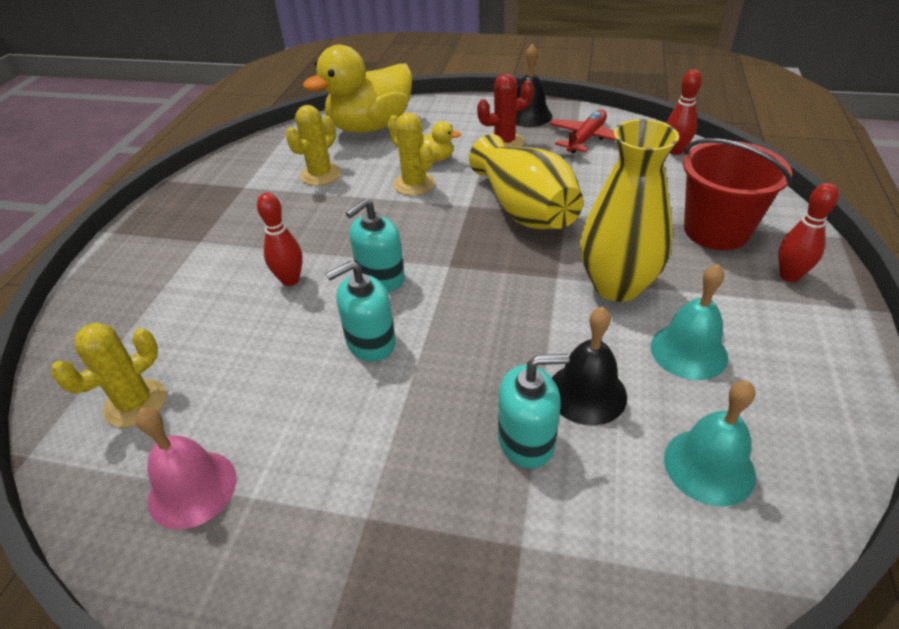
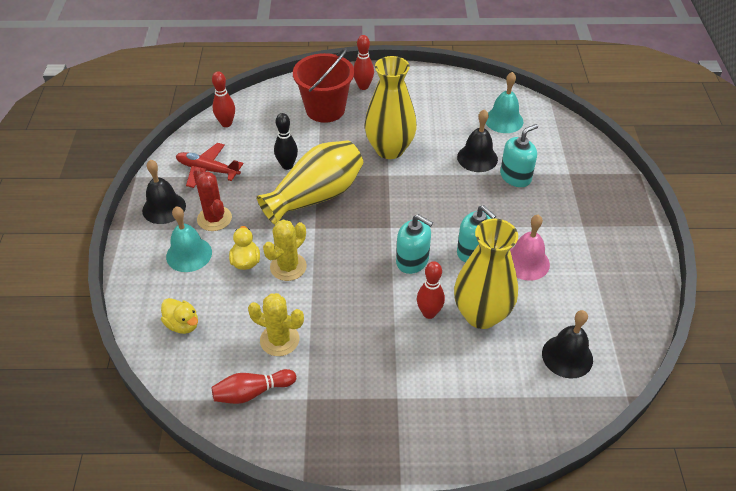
camera: 105 degrees left, 5 degrees up
(136, 403) = (567, 356): yellow cactus -> black bell
(192, 488) = (603, 300): pink bell -> pink bell (526, 262)
(258, 327) = (481, 315): none -> yellow vase
(273, 159) = (252, 392): none -> red bowling pin
(370, 127) = (182, 324): yellow duck -> yellow duck, size x0.43
(526, 440) = (515, 177): turquoise soap dispenser -> turquoise soap dispenser turned 75 degrees clockwise
(588, 191) = (287, 165): none -> black bowling pin
(688, 351) = (435, 124): turquoise bell -> turquoise bell (189, 254)

